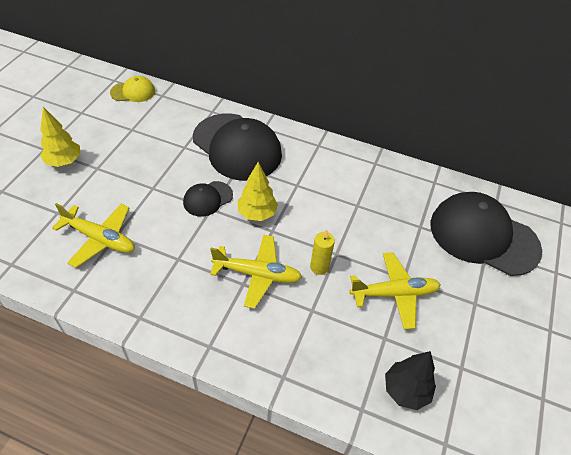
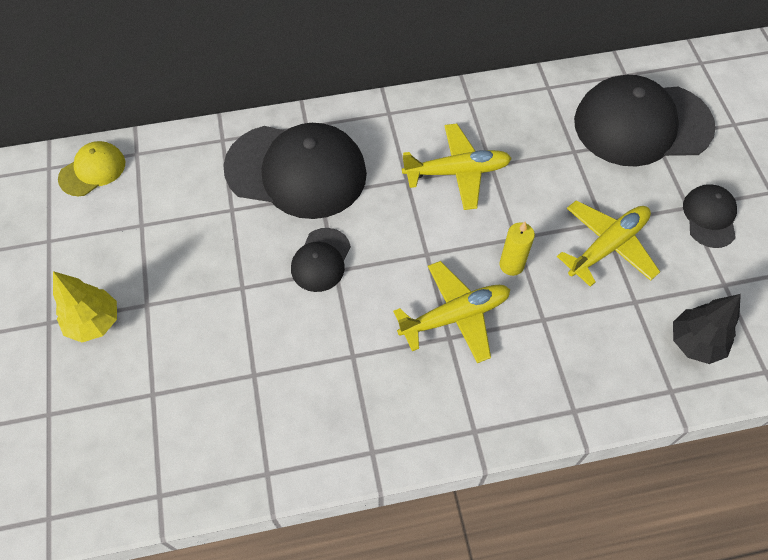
camera: 30 degrees left, 10 degrees up
(100, 239) = (239, 392): yellow plane -> yellow plane (457, 172)
(257, 213) = (393, 243): yellow tree -> none
(486, 319) = (709, 217): none -> black cap

